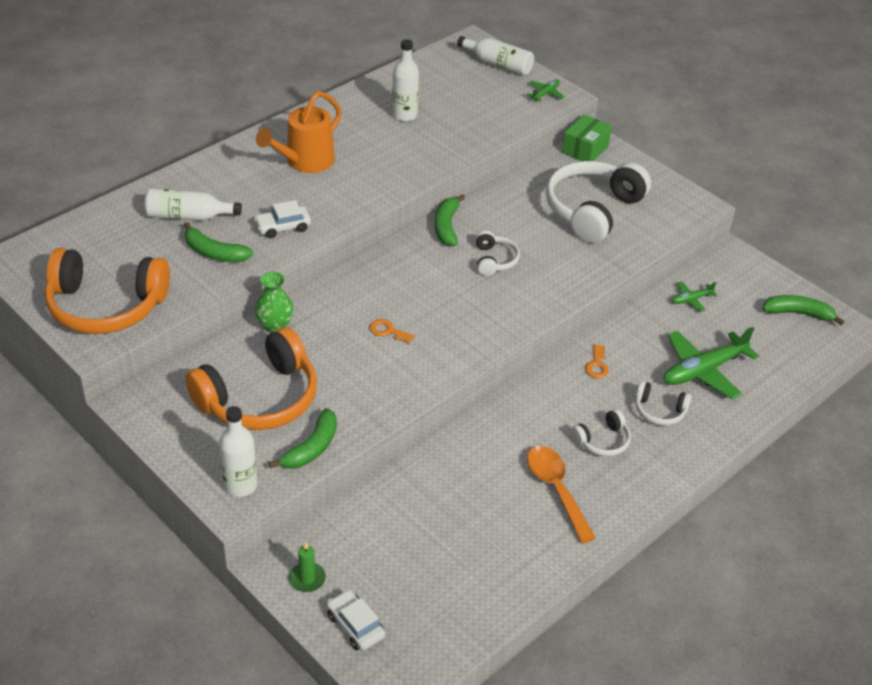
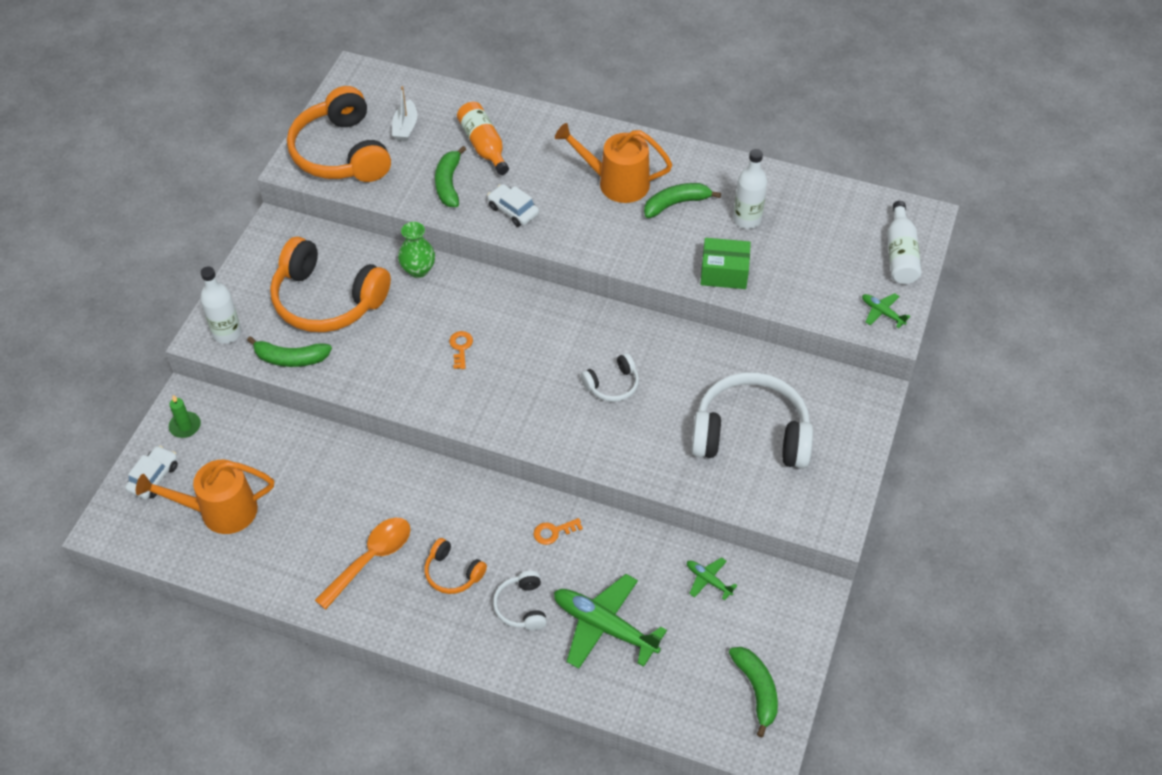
camera: 65 degrees right, 10 degrees up
(115, 254) = (405, 127): none -> white boat
(188, 216) = (484, 145): white bottle -> orange bottle
(433, 584) = (219, 511): none -> orange watering can
(446, 226) = (636, 329): green banana -> green banana (676, 204)
(545, 93) = (882, 312): green plane -> green plane turned 150 degrees counterclockwise
(585, 149) = (851, 390): green box -> green box (724, 273)
(602, 441) = (452, 573): white headphones -> orange headphones

